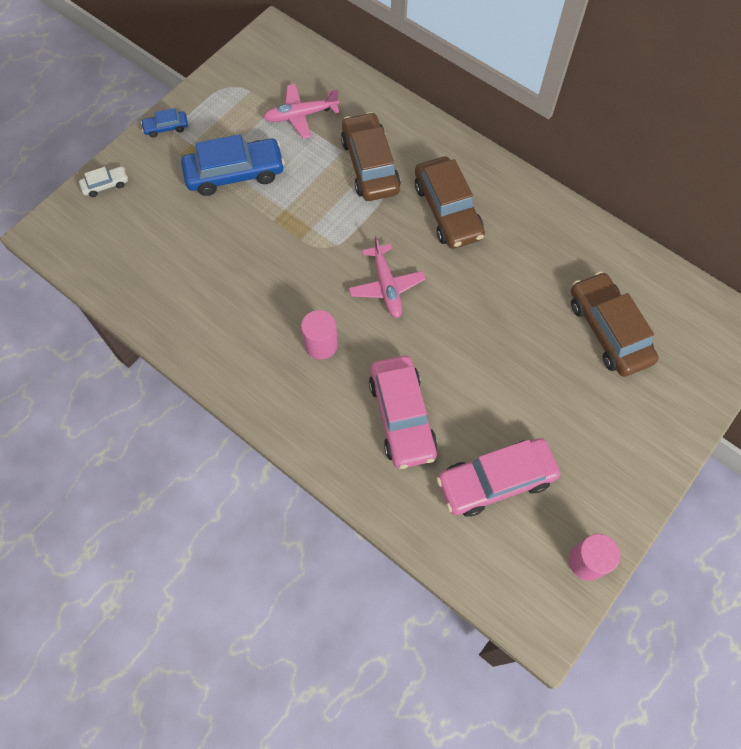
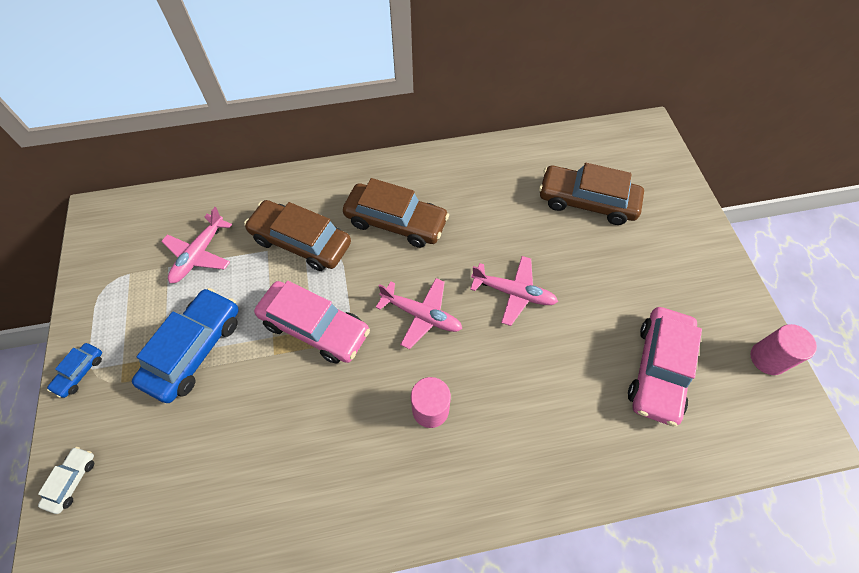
camera: 50 degrees left, 5 degrees down
(402, 416) = (550, 396): pink car -> pink car (315, 327)
(464, 334) = (513, 293): none -> pink plane

